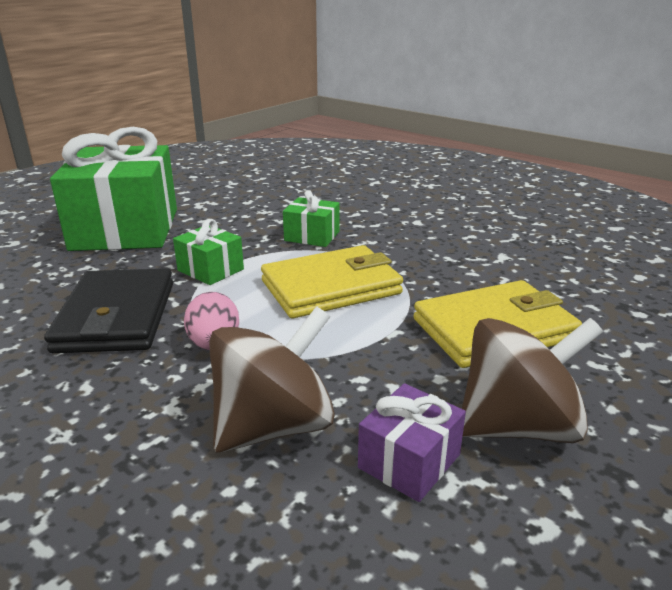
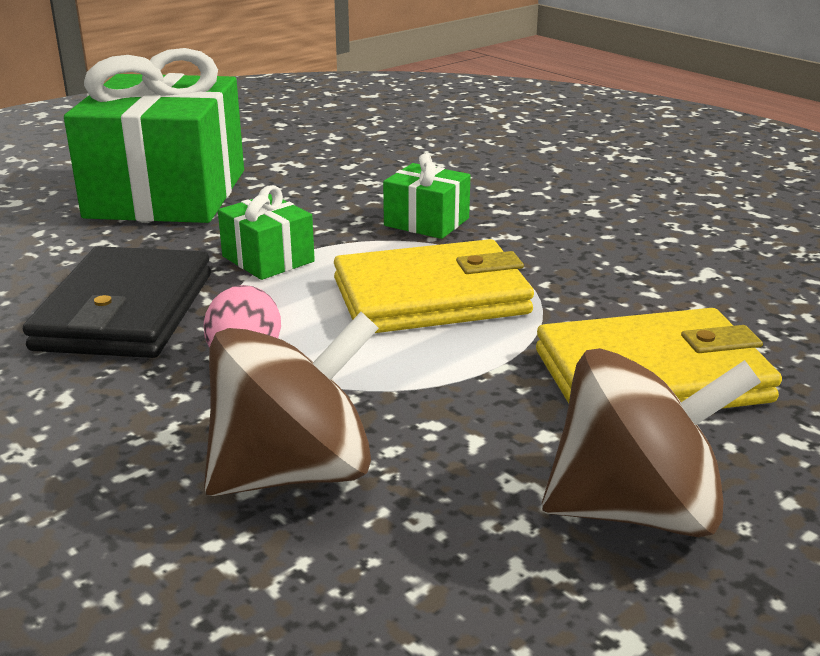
camera: 10 degrees right, 0 degrees up
(409, 461) = (463, 537): purple gift -> none

